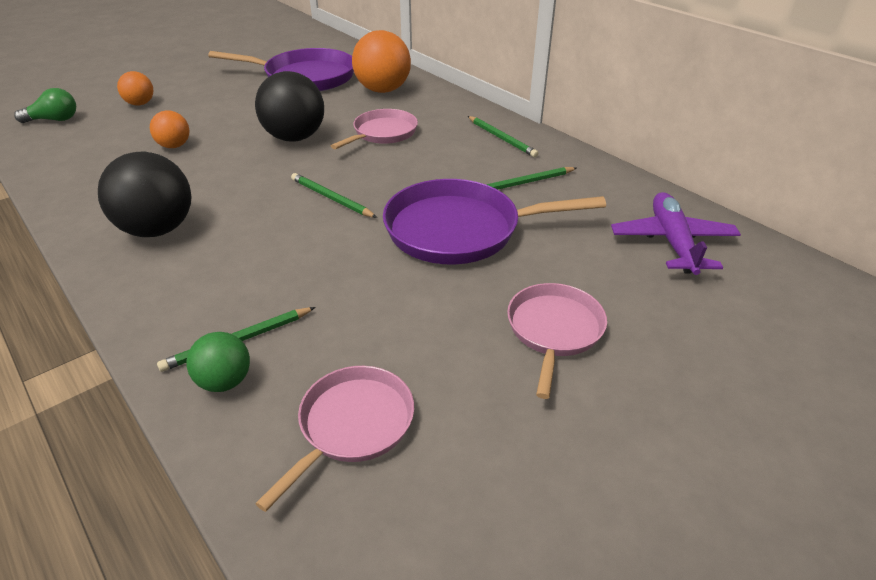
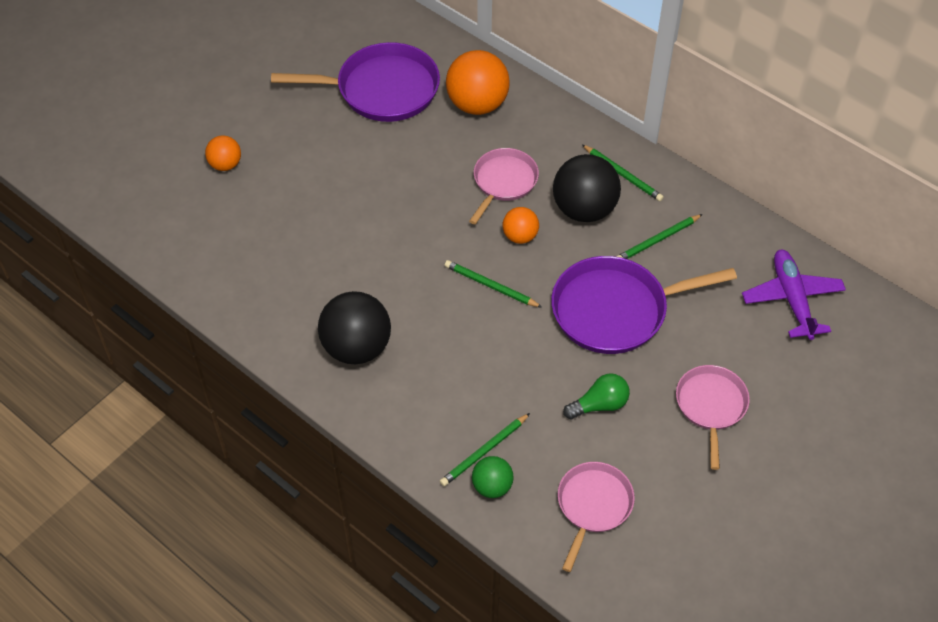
camera: 10 degrees left, 15 degrees up
(54, 120) = (151, 205): green light bulb -> green light bulb (599, 405)
(174, 146) = (304, 231): orange ball -> orange ball (520, 236)
(295, 138) = (418, 201): black ball -> black ball (584, 209)

